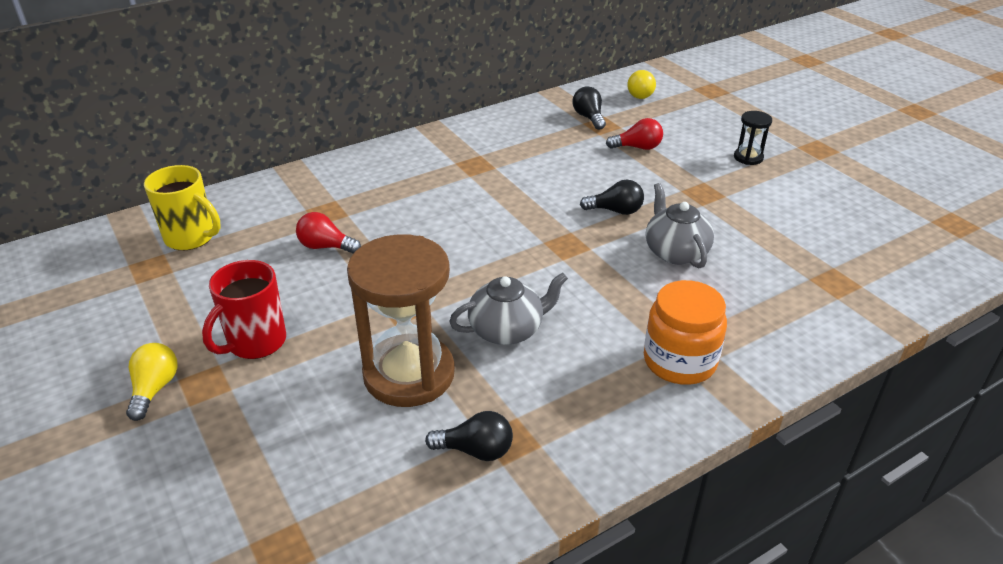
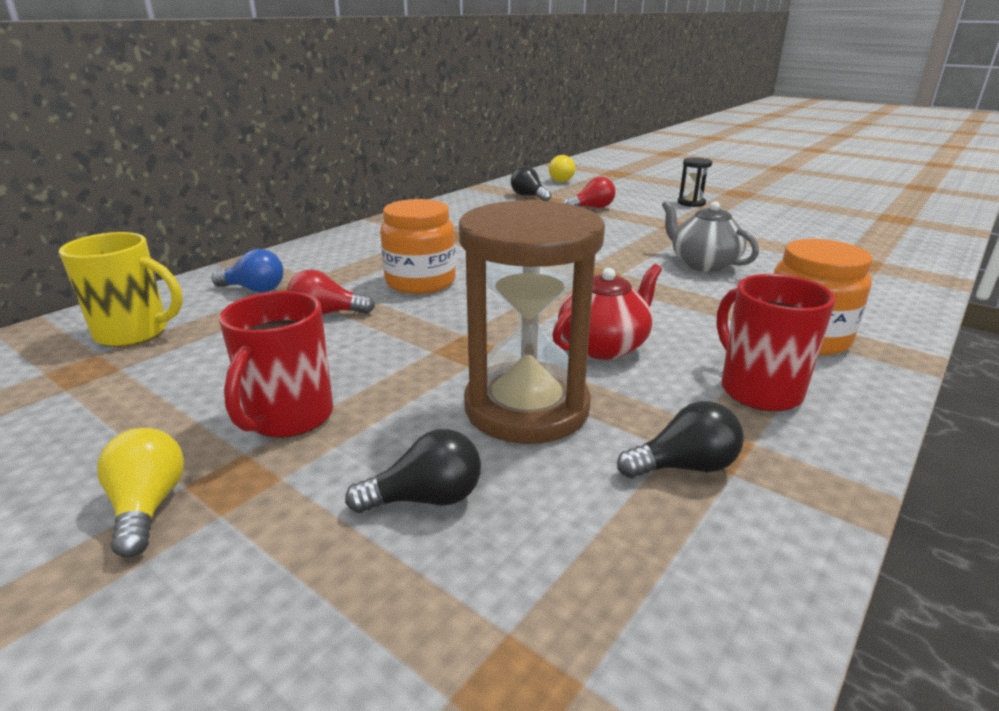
camera: 20 degrees left, 10 degrees down
(287, 207) = (254, 289): none -> blue light bulb
(415, 224) = (420, 282): none -> orange jar
(507, 330) = (603, 346): grey teapot -> red teapot
(587, 402) = (758, 390): none -> red mug
(615, 211) = (617, 246): black light bulb -> black light bulb (426, 498)

